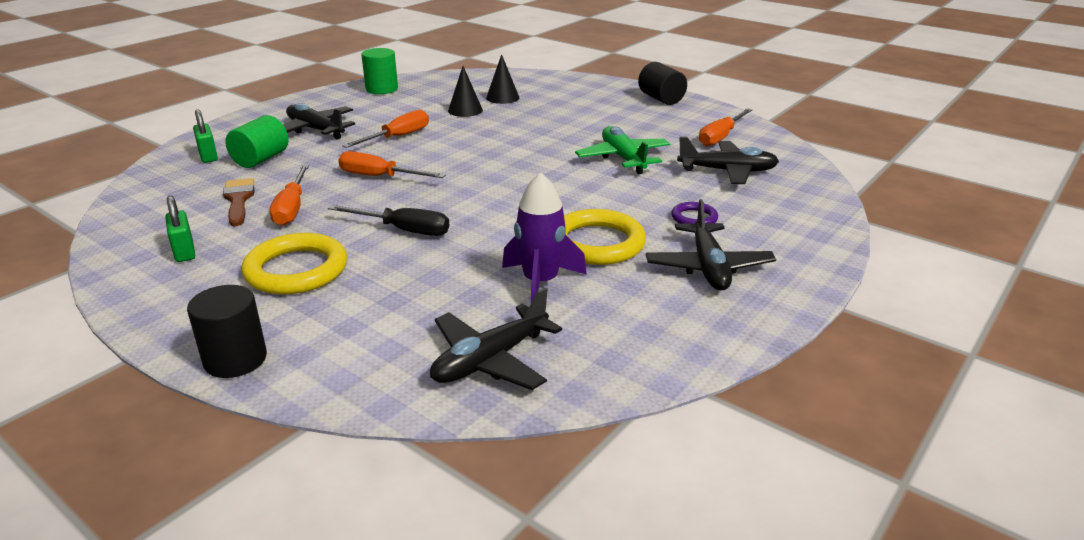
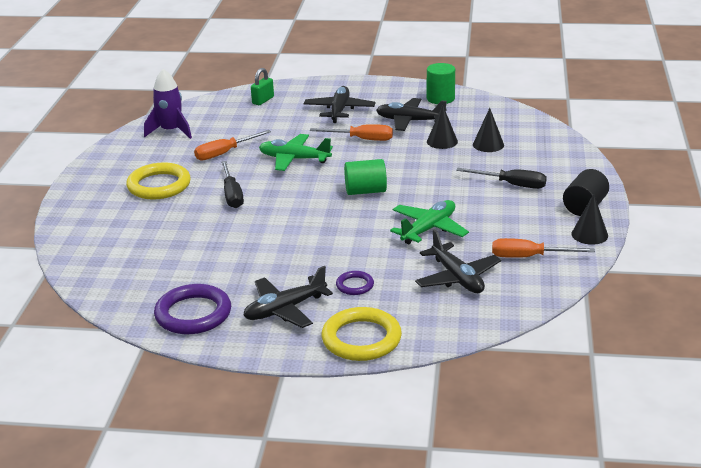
camera: 60 degrees right, 0 degrees up
(184, 251) = (150, 149): green padlock -> none
(235, 359) = (69, 208): black cylinder -> none
(238, 200) = (219, 135): brown brush -> none
(261, 159) = (276, 116): green cylinder -> green cylinder (365, 191)
(379, 177) = (294, 159): orange screwdriver -> green plane
(490, 360) = (119, 272): black plane -> black plane (410, 121)
(540, 283) = (210, 259): purple rocket -> purple rocket (171, 131)
(588, 109) = (512, 185): none -> black screwdriver
(597, 243) = (279, 261): yellow ring -> yellow ring (361, 339)
(664, 329) = (193, 314): none -> purple ring
(708, 109) = (589, 234): none -> black cone

